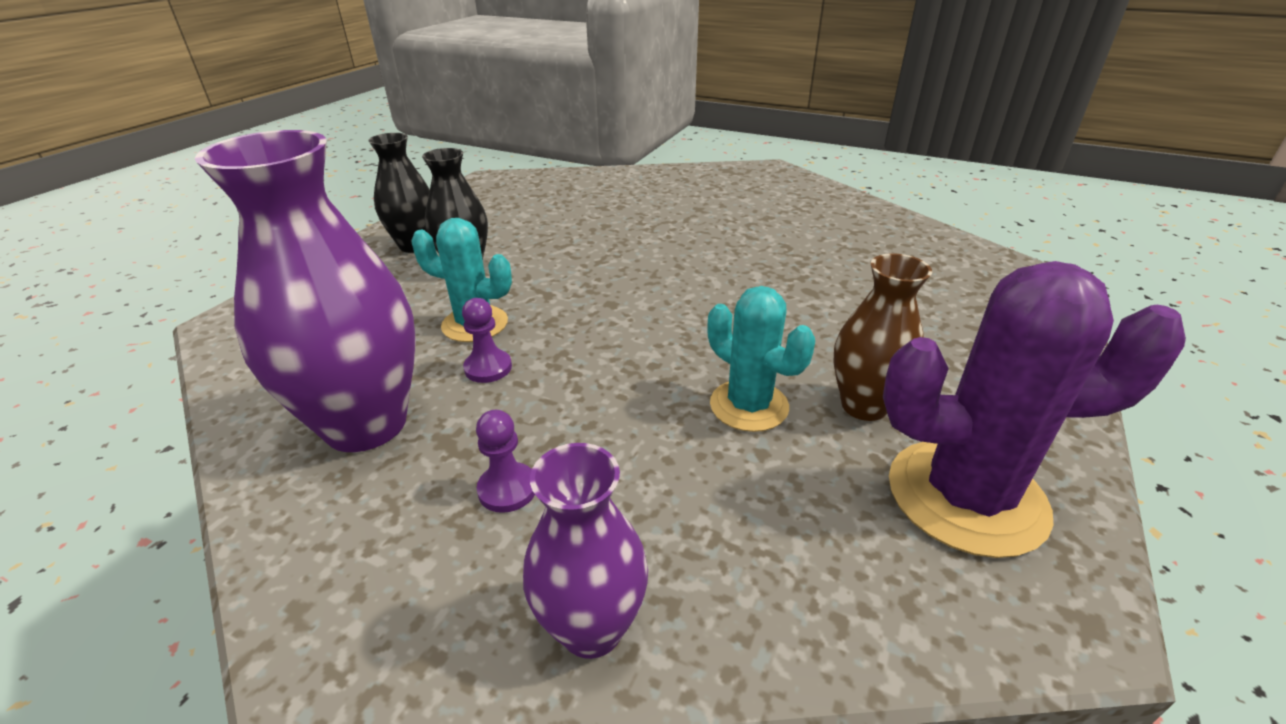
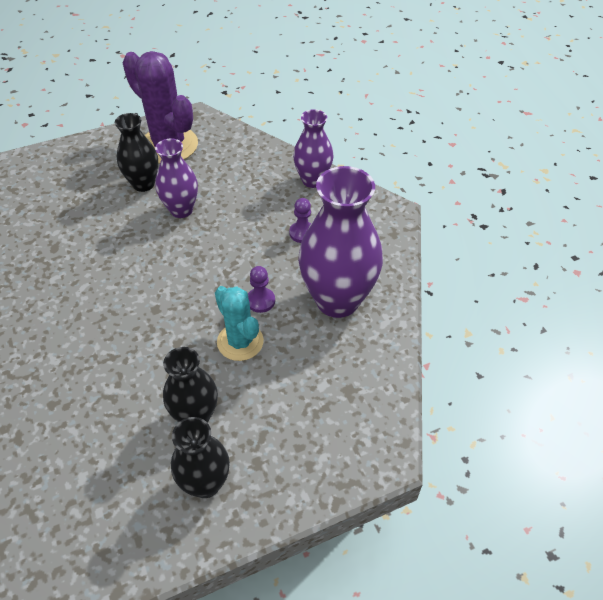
camera: 140 degrees left, 15 degrees up
(749, 406) = (181, 210): turquoise cactus -> purple vase
(864, 406) = (143, 184): brown vase -> black vase

